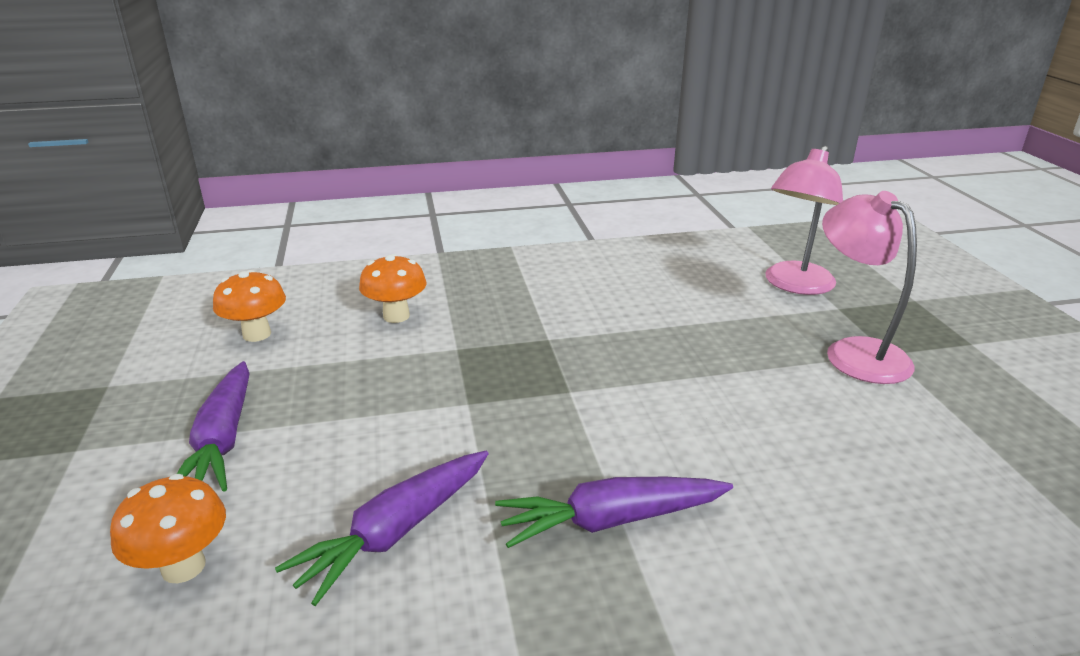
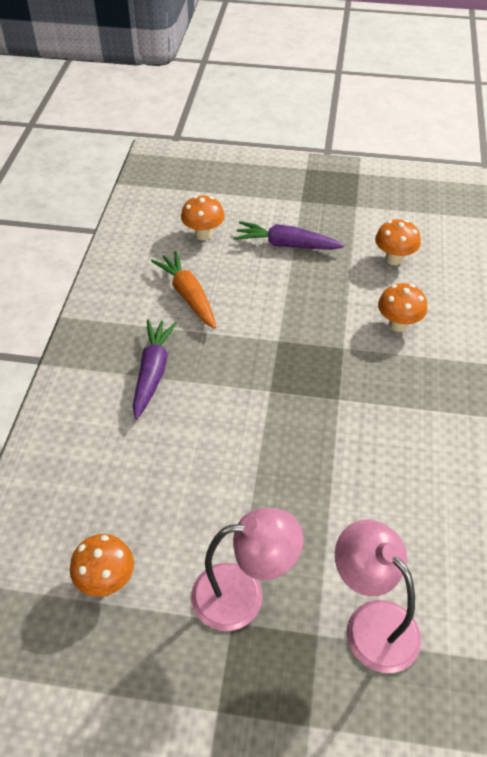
camera: 110 degrees right, 20 degrees up
(395, 533) = (188, 295): purple carrot -> orange carrot
(966, 451) = (106, 580): none -> orange mushroom

